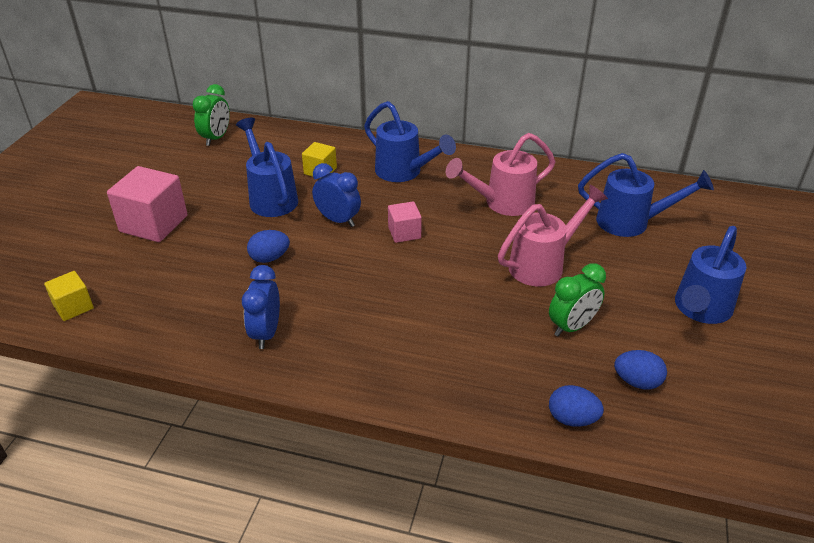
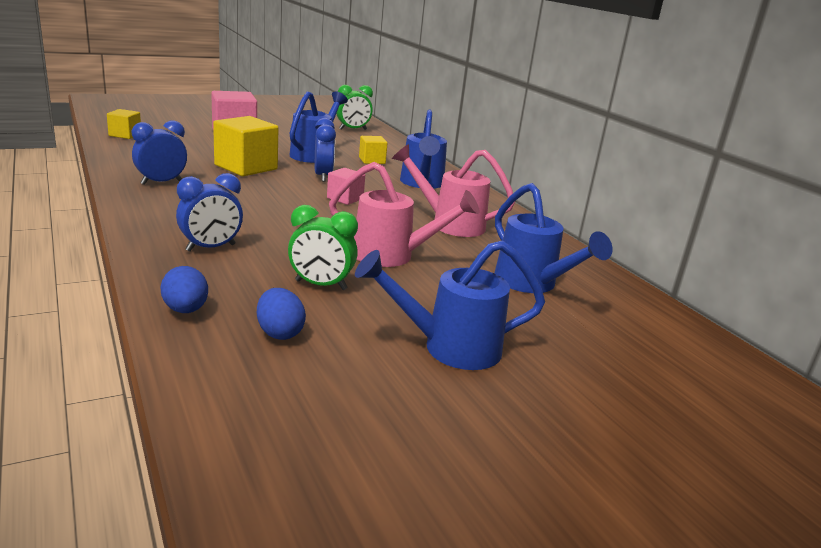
camera: 45 degrees right, 15 degrees down
(269, 258) = (246, 167): blue egg -> yellow cube
(459, 360) = (211, 248): none -> blue clock

